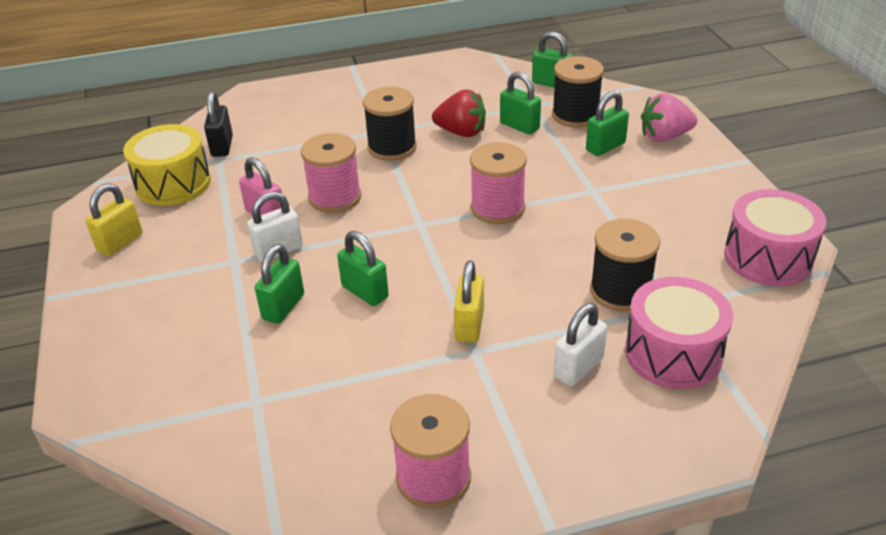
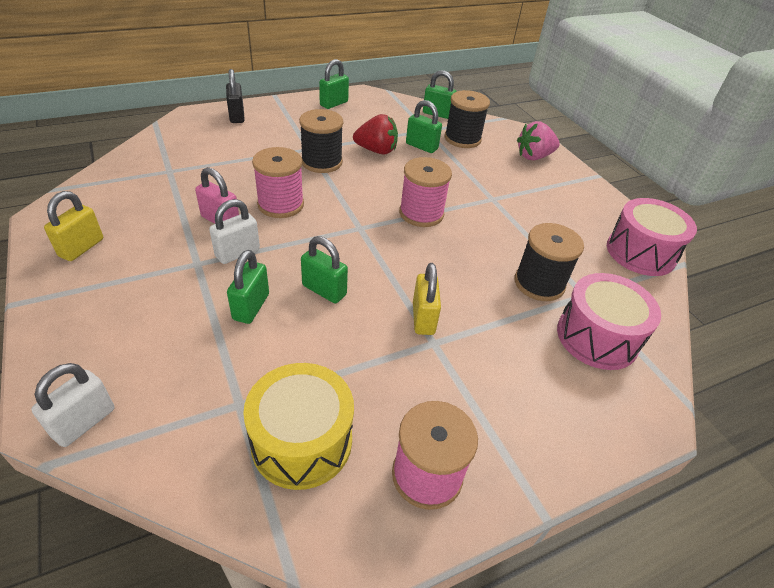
camera: 15 degrees left, 5 degrees up
(173, 184) = (129, 192): yellow drum -> yellow drum (302, 441)
(222, 146) = (171, 159): black padlock -> black padlock (237, 116)
(578, 368) = (525, 354): white padlock -> white padlock (84, 422)
(605, 147) = (492, 164): green padlock -> green padlock (334, 103)

